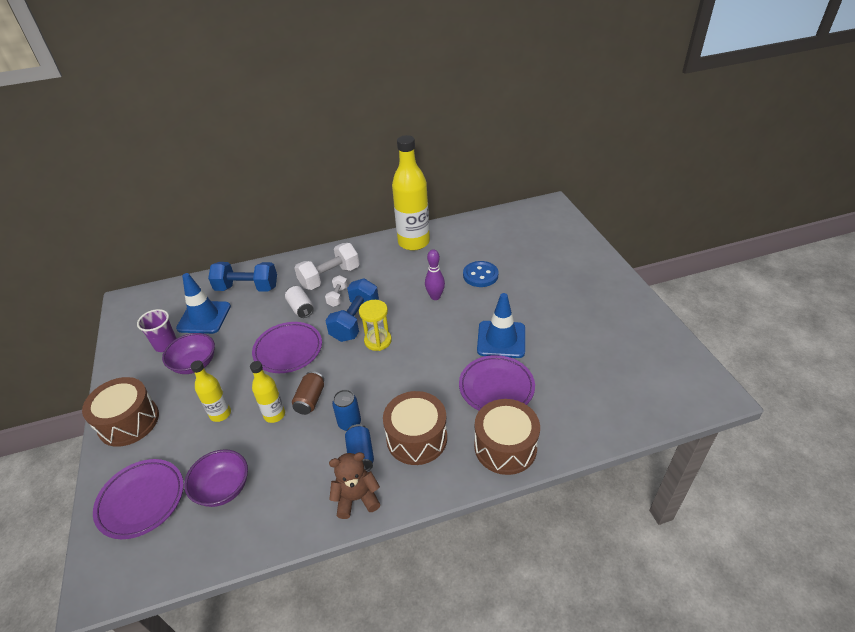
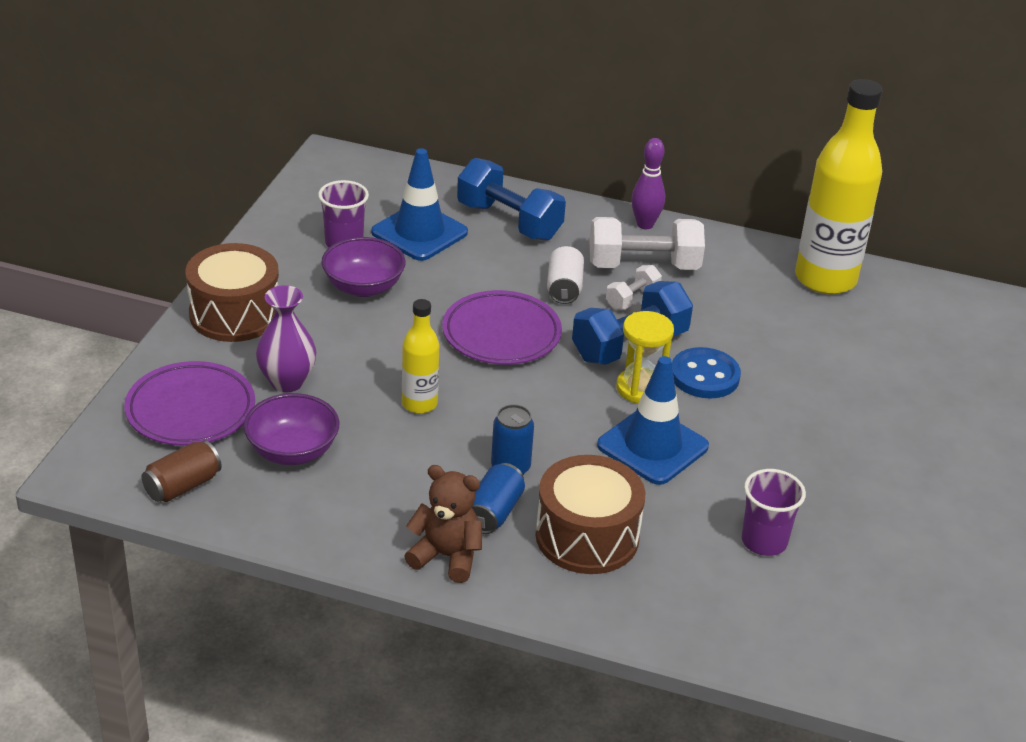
camera: 30 degrees right, 5 degrees down
(189, 446) = (287, 381): none -> purple vase
(220, 414) = (351, 365): yellow bottle -> none
(310, 400) = (481, 411): brown can -> brown can (183, 486)
(435, 297) = (785, 374): purple bowling pin -> purple bowling pin (645, 224)
(480, 275) = (892, 381): blue button -> blue button (704, 376)
(496, 387) = (764, 541): purple plate -> purple cup
(501, 339) = (835, 486): blue traffic cone -> blue traffic cone (652, 446)
(505, 447) = (704, 617): brown drum -> none

